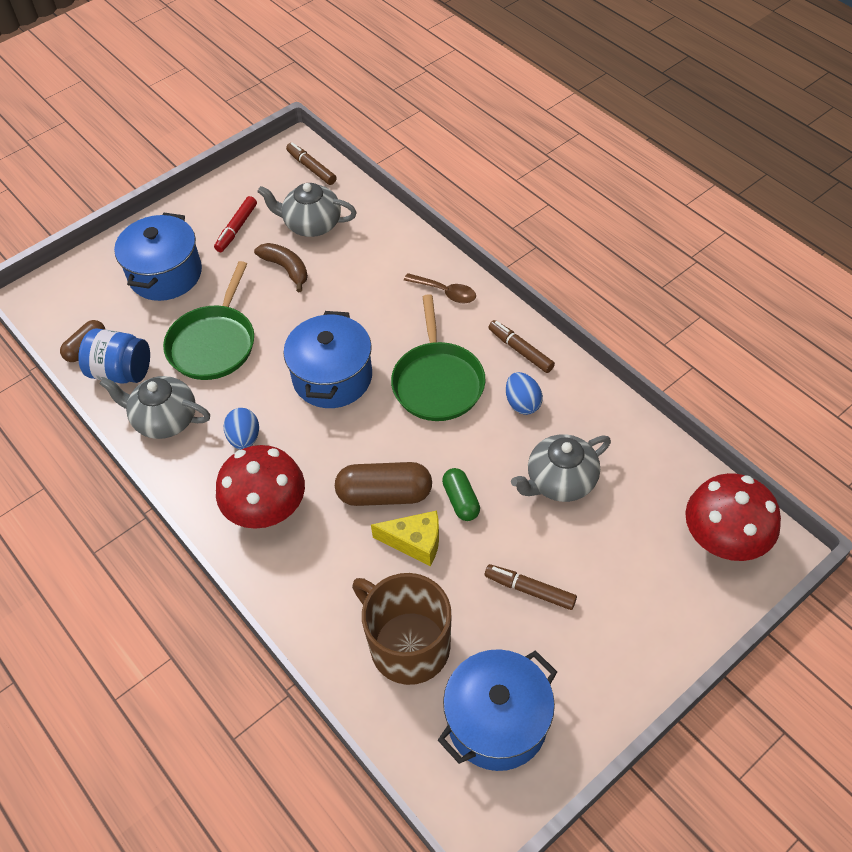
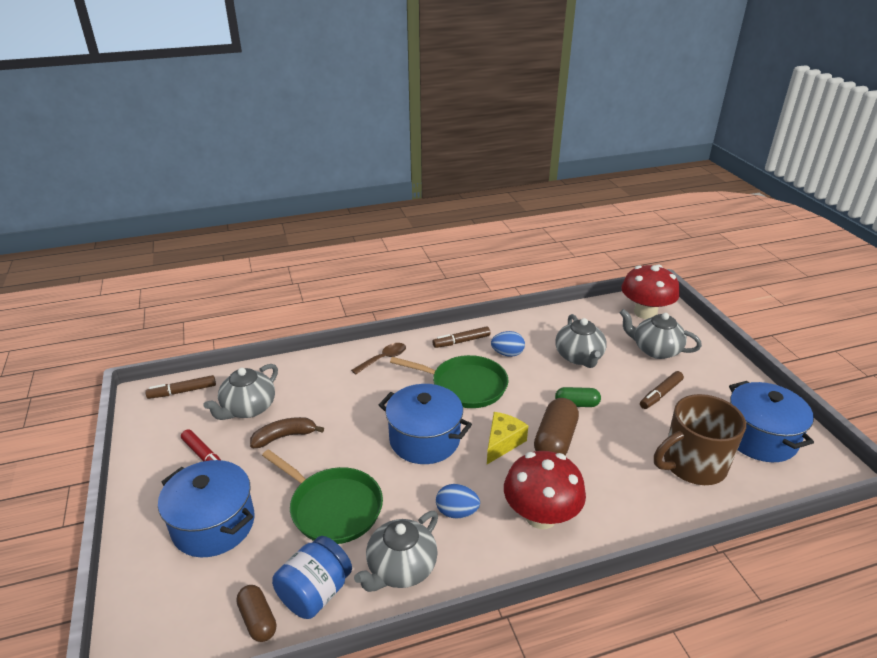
camera: 70 degrees left, 20 degrees down
(415, 542) = (604, 436): yellow cheese -> yellow cheese (502, 442)
(631, 568) = (655, 350): none -> grey teapot

